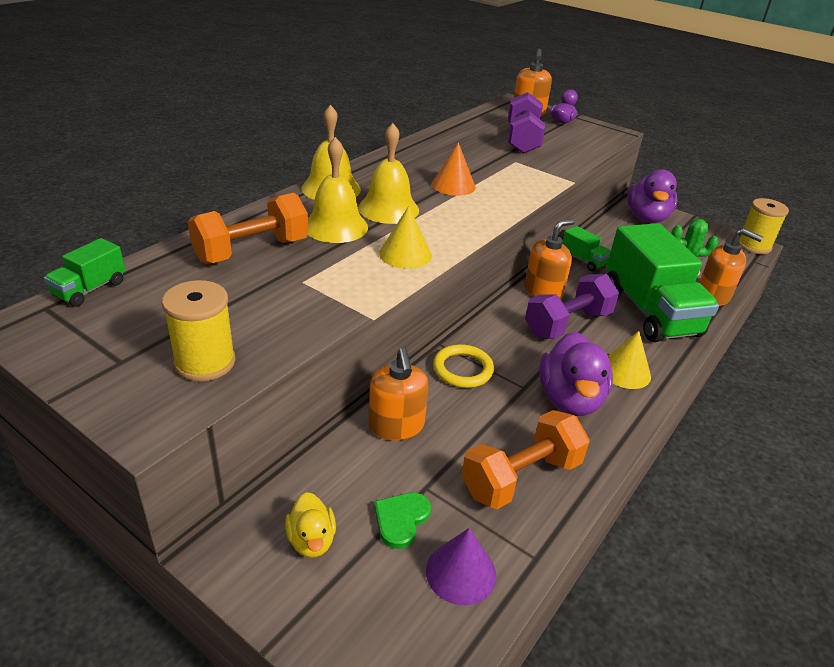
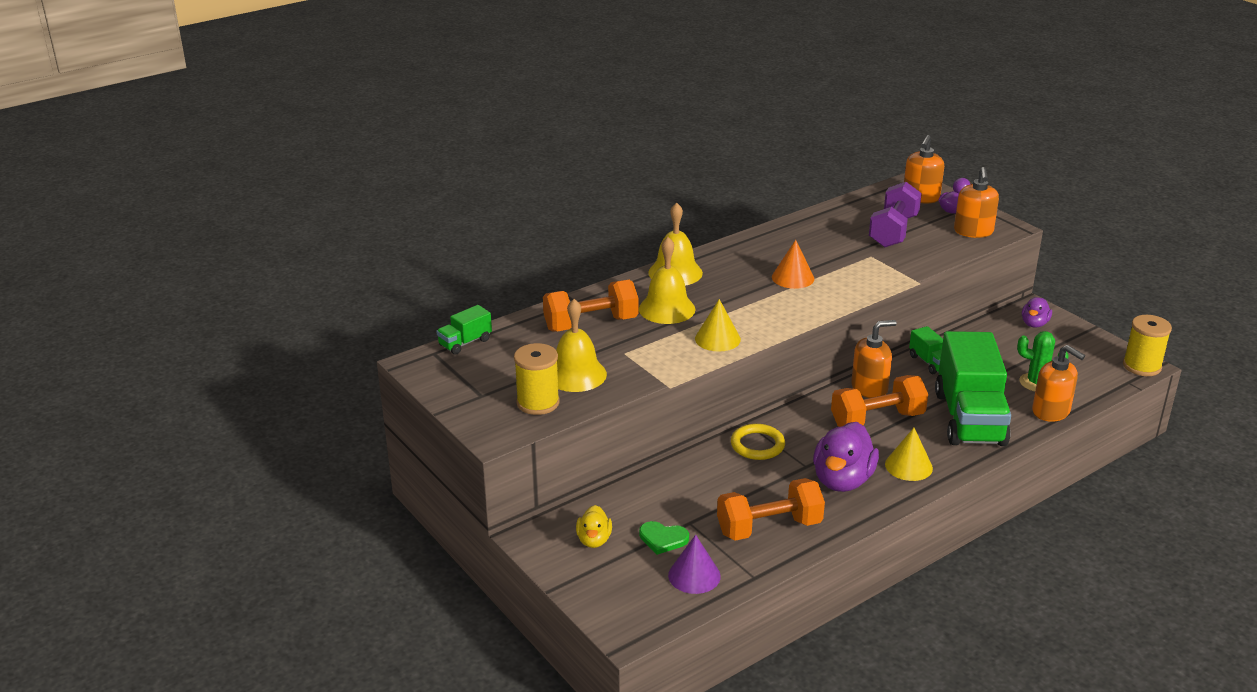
camera: 20 degrees right, 5 degrees down
(388, 209) = (720, 296): yellow bell -> yellow bell (576, 374)
(396, 426) = (682, 479): orange soap dispenser -> orange soap dispenser (973, 231)
(401, 519) = (663, 539): green heart -> green heart turned 120 degrees counterclockwise
(567, 324) = (877, 420): purple dumbbell -> orange dumbbell
(647, 218) = (1034, 324): purple duck -> purple duck, size x0.54

